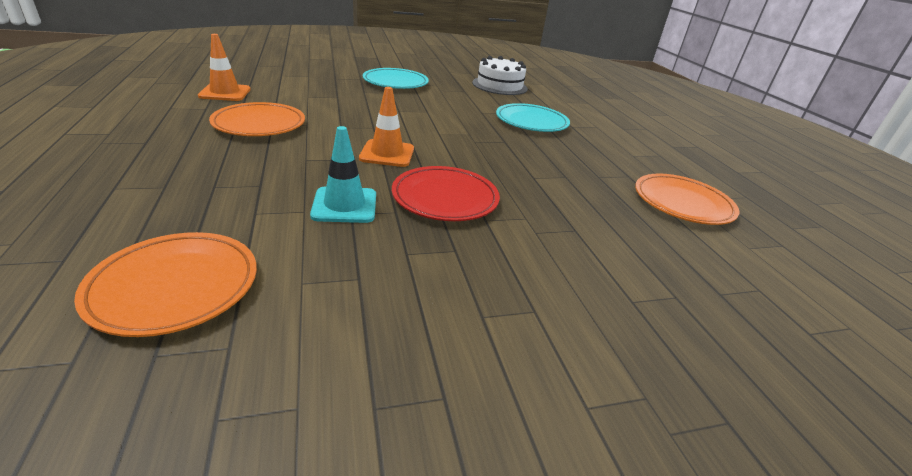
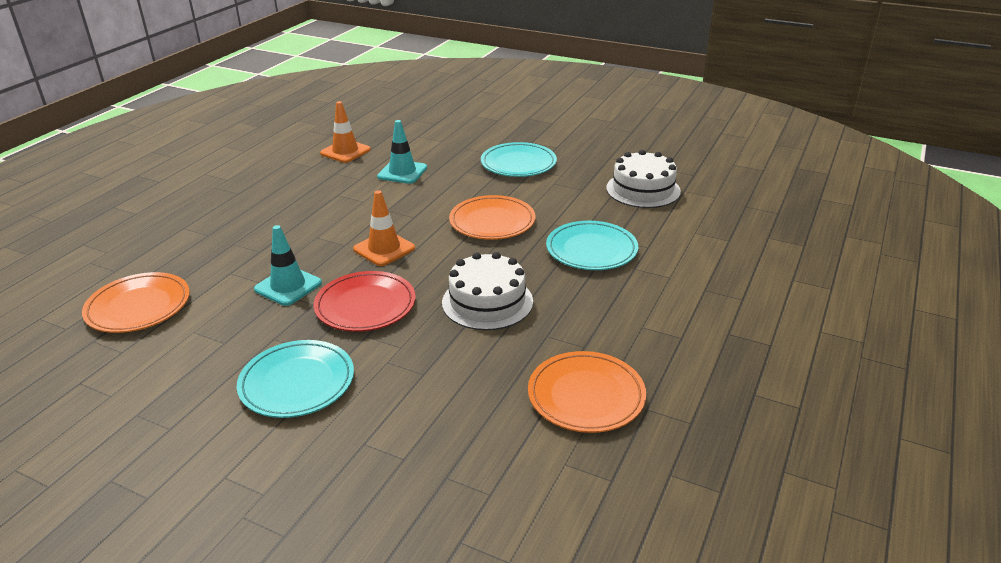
camera: 45 degrees right, 0 degrees up
(259, 124) = (328, 192): orange plate -> orange plate (492, 222)
(309, 100) = (402, 172): none -> turquoise traffic cone
(496, 281) = (297, 383): none -> turquoise plate
(527, 168) = (487, 302): none -> white cake

